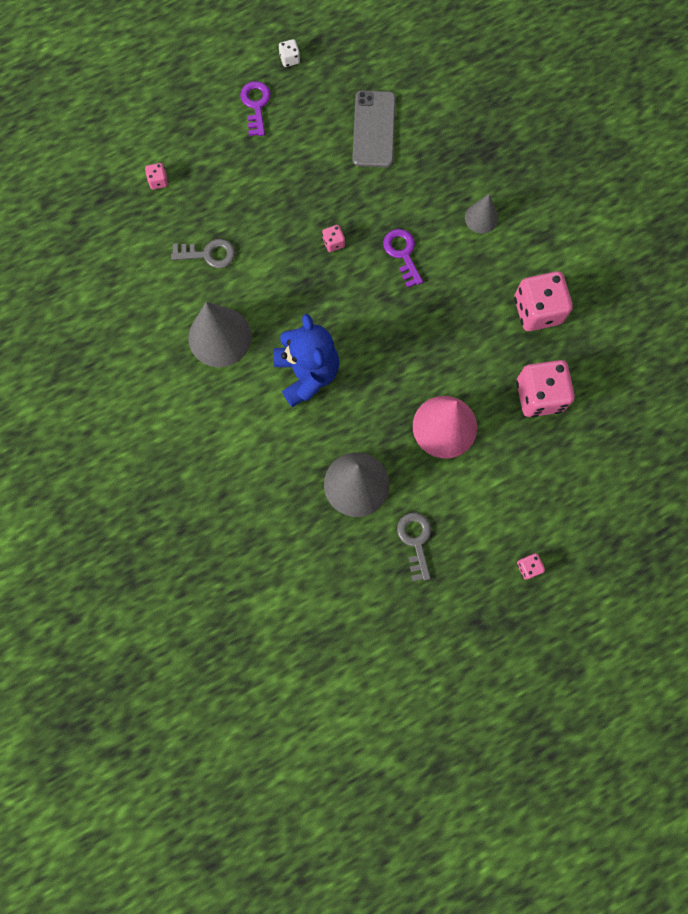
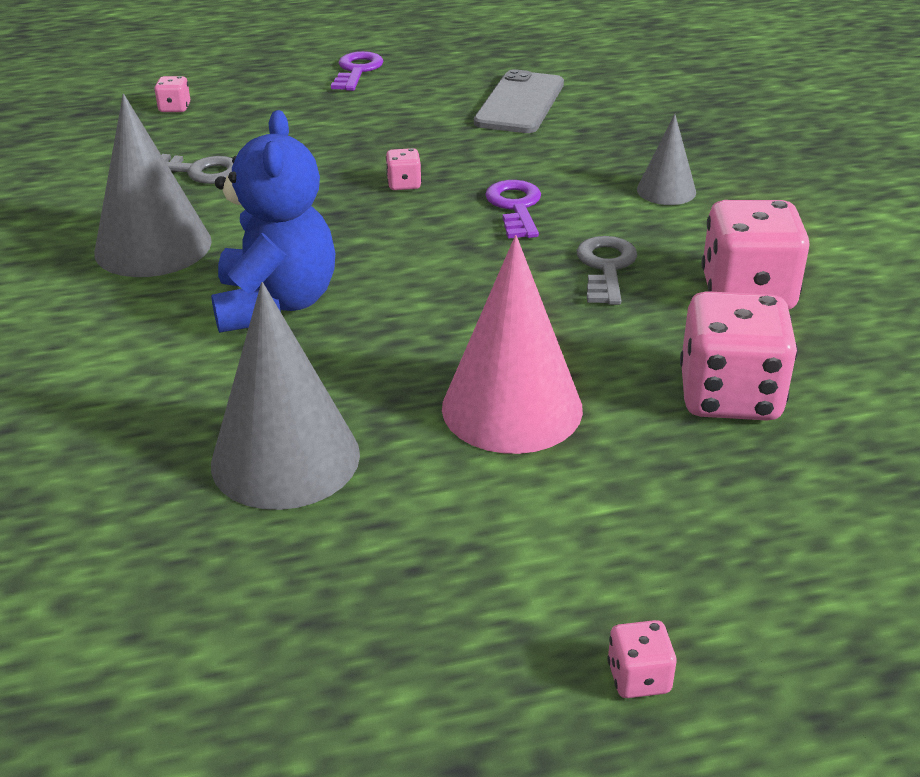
camera: 15 degrees right, 40 degrees down
(290, 59) = (426, 46): white dice -> none
(415, 541) = (370, 572): grey key -> grey key (606, 267)

